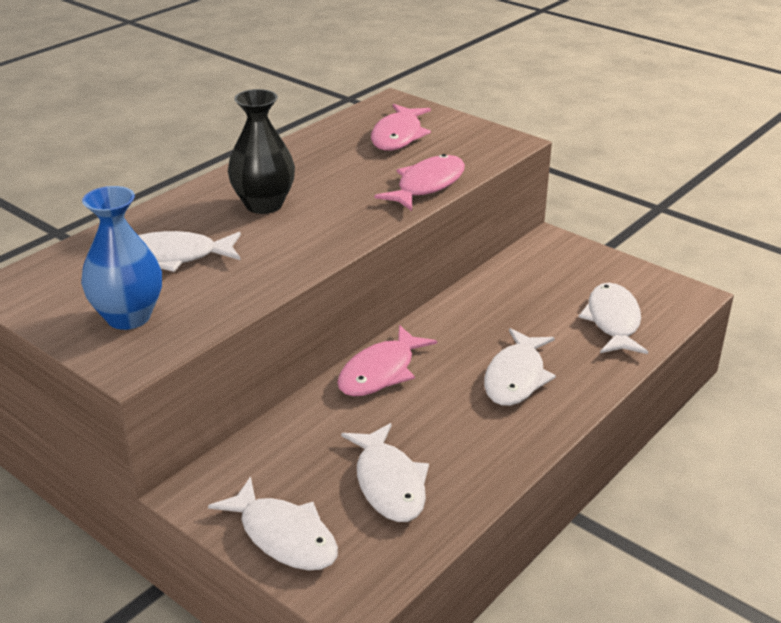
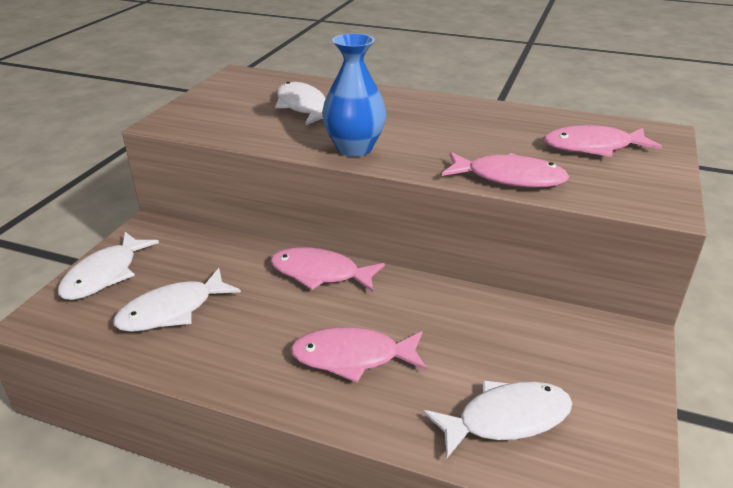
camera: 70 degrees right, 0 degrees up
(128, 317) = (219, 111): blue vase -> blue vase (354, 148)
(264, 205) = (404, 119): black vase -> none
(516, 377) = (352, 357): white fish -> pink fish

